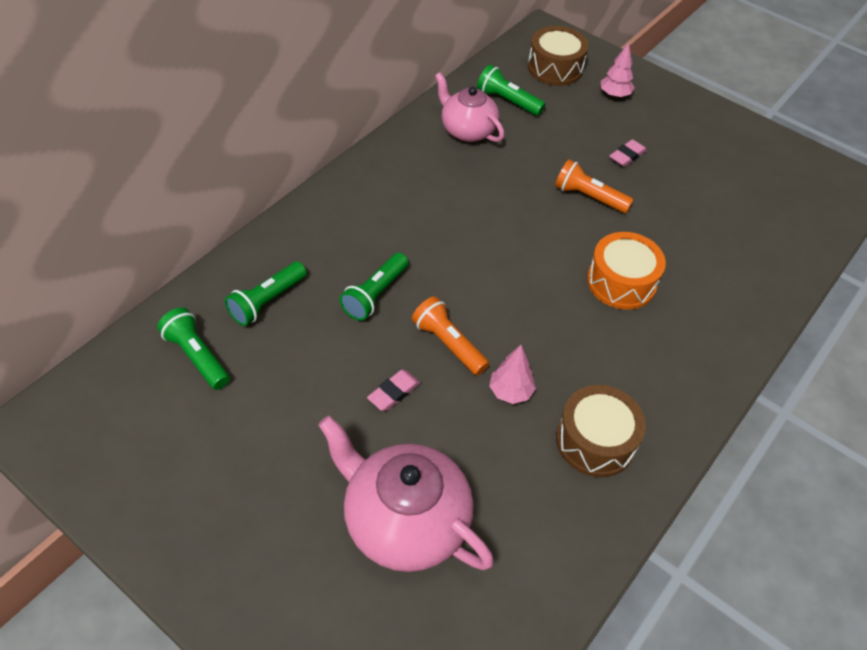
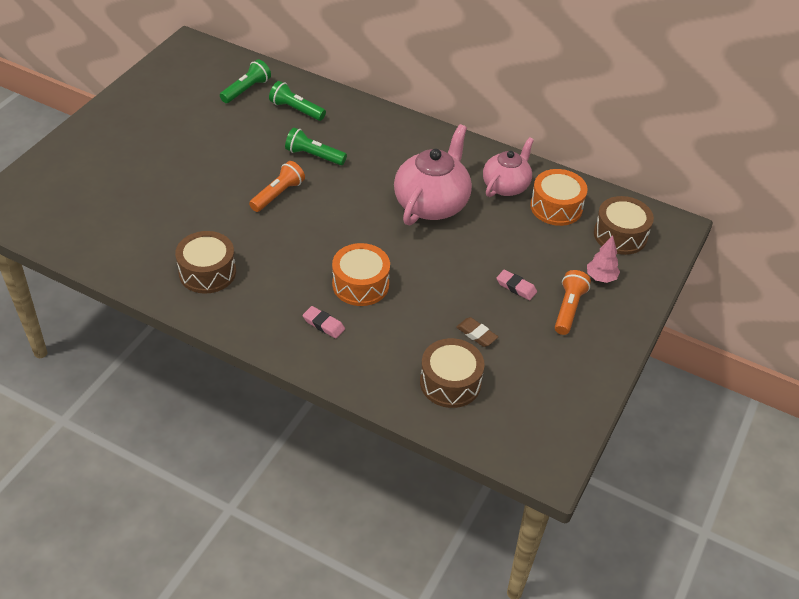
camera: 80 degrees right, 5 degrees down
(394, 392) = (233, 173): pink eraser -> pink eraser (323, 324)
(404, 521) = (140, 188): pink teapot -> pink teapot (432, 203)
(508, 101) = (556, 207): green flashlight -> orange drum
(510, 392) = (242, 227): pink tree -> none
(589, 197) = (452, 263): orange flashlight -> orange flashlight (569, 309)
(695, 199) = (476, 334): none -> brown eraser
(763, 231) = (450, 382): none -> brown drum

